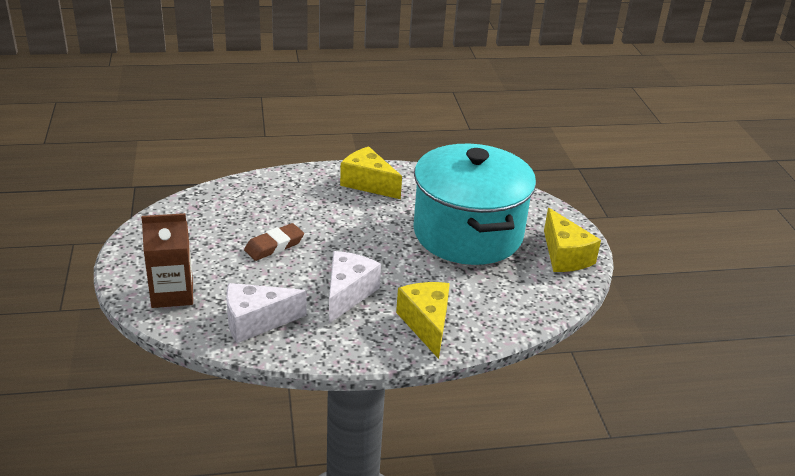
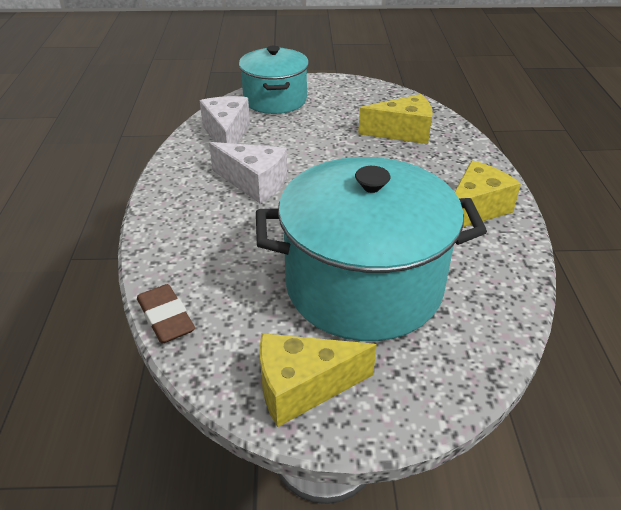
camera: 100 degrees right, 5 degrees up
(172, 294) = (275, 100): brown carton -> turquoise pot
(274, 246) = (341, 145): brown eraser -> brown eraser (166, 318)
(426, 324) = (189, 230): yellow cheese -> yellow cheese (403, 132)

